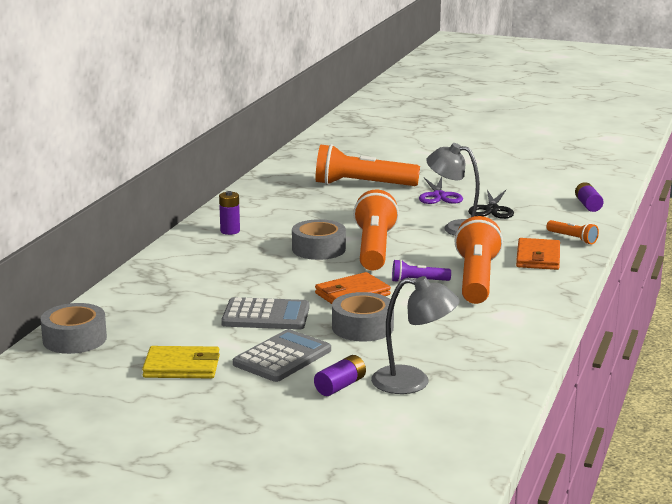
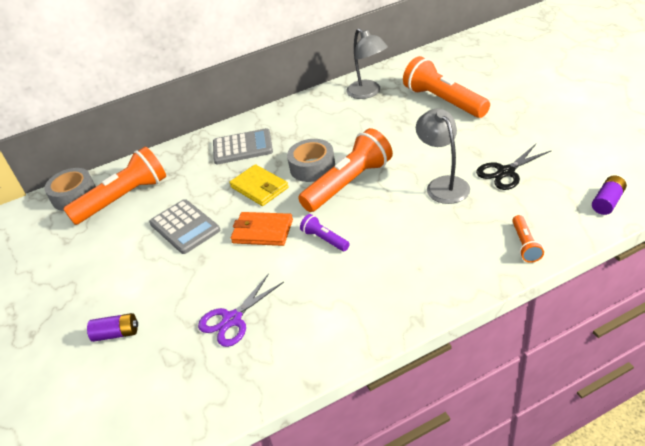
camera: 50 degrees right, 20 degrees up
(182, 367) = (78, 254): yellow wallet -> yellow wallet (259, 187)
(230, 231) = (288, 122): purple battery -> none
(282, 357) = (132, 279): grey calculator -> grey calculator (242, 147)
(362, 327) = (217, 274): grey tape -> none
(413, 382) = (158, 361): grey lamp -> grey lamp (368, 93)
(439, 196) = (485, 136): purple scissors -> purple scissors (232, 319)
(476, 279) = (369, 259): orange flashlight -> orange flashlight (124, 198)
(538, 258) = (457, 257): orange wallet -> none

